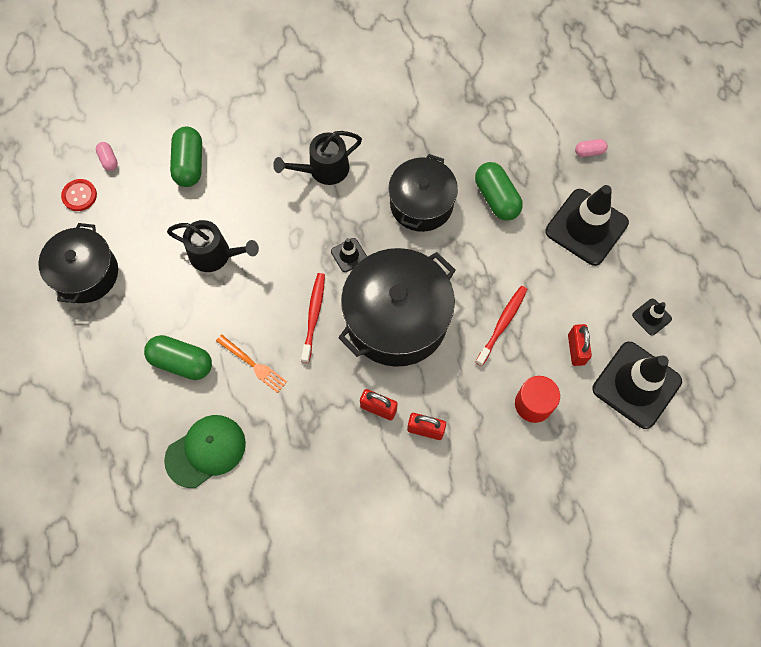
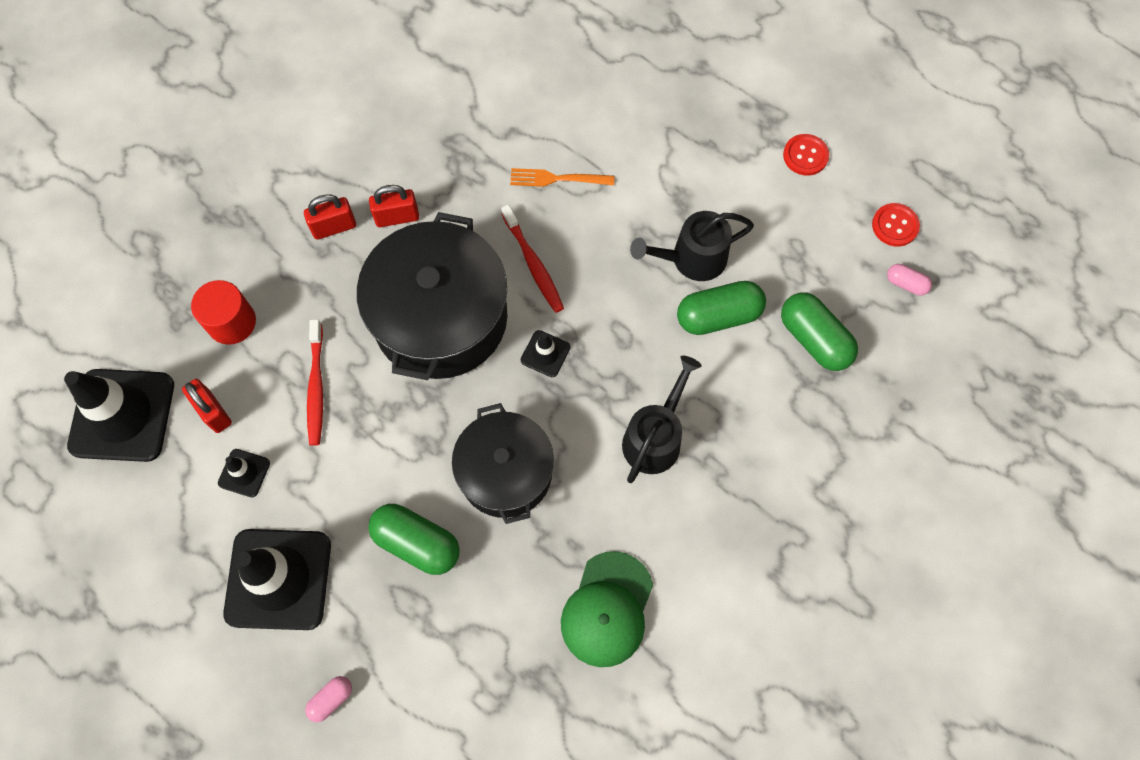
camera: 145 degrees right, 0 degrees up
(86, 273) = (805, 156): black pot -> red button
(181, 362) = (630, 137): green capsule -> green capsule (718, 316)
(206, 451) = (539, 80): green cap -> green cap (607, 609)
(651, 317) = (138, 510): black traffic cone -> black traffic cone (244, 473)

